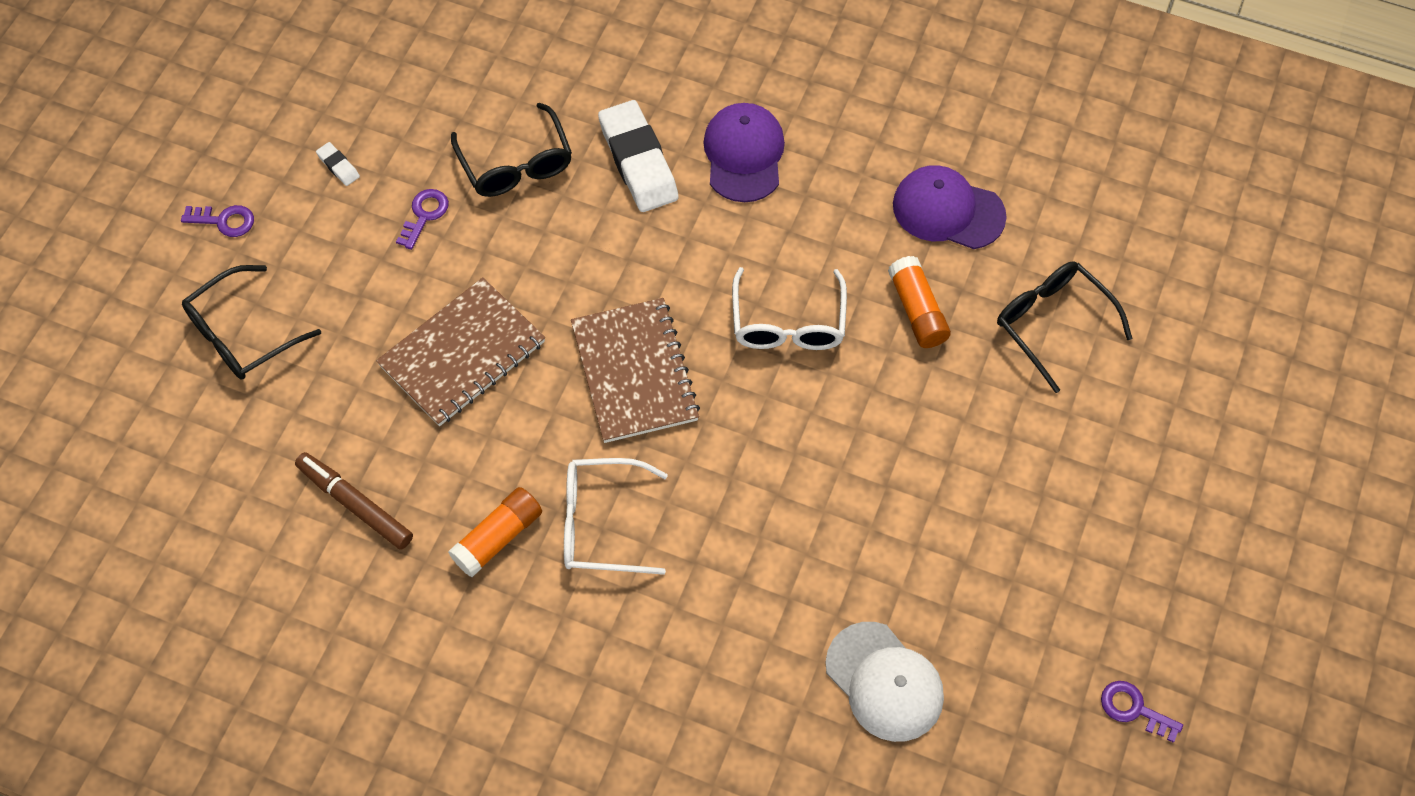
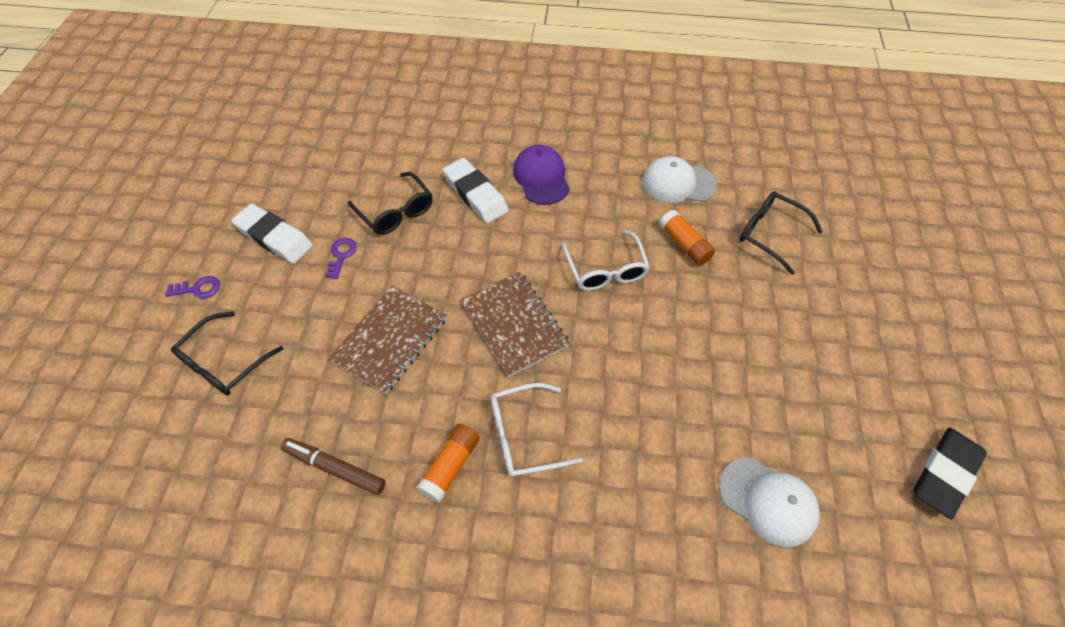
camera: 15 degrees left, 5 degrees down
(338, 166) = (274, 237): white eraser -> white eraser, size x2.36
(948, 210) = (678, 183): purple cap -> white cap
(1134, 709) = (944, 474): purple key -> black eraser

